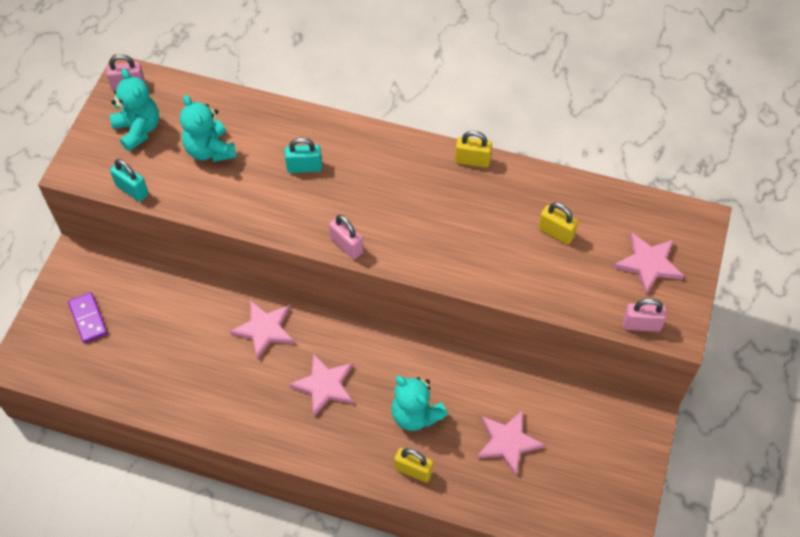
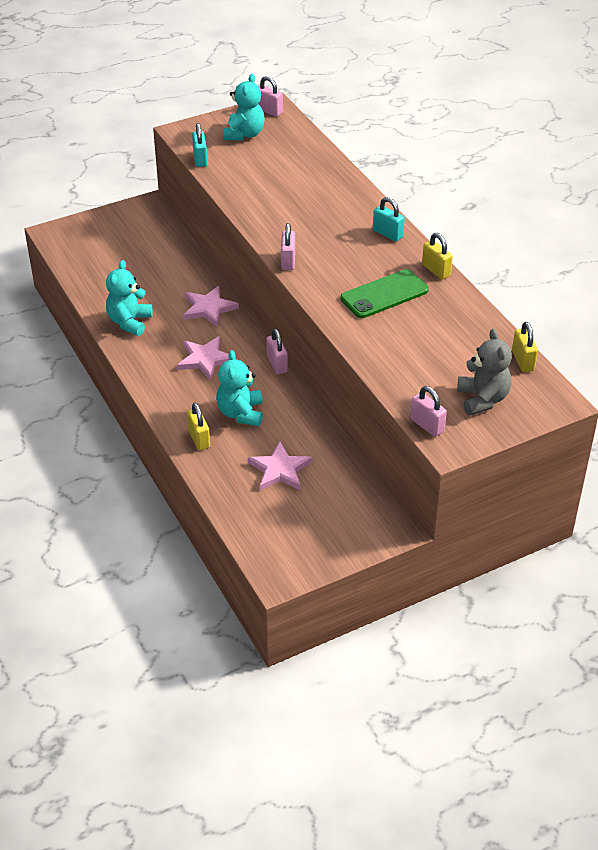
camera: 45 degrees right, 15 degrees down
(88, 319) = (117, 237): purple domino -> none
(210, 150) = (272, 167): turquoise teddy bear -> turquoise teddy bear (129, 322)
(304, 167) = (318, 208): turquoise padlock -> turquoise padlock (387, 234)
(387, 340) = (277, 364): none -> pink padlock
(463, 218) = (384, 294): none -> green phone
(556, 233) = (439, 341): yellow padlock -> yellow padlock (523, 361)
(648, 264) = (482, 399): pink star -> grey teddy bear

